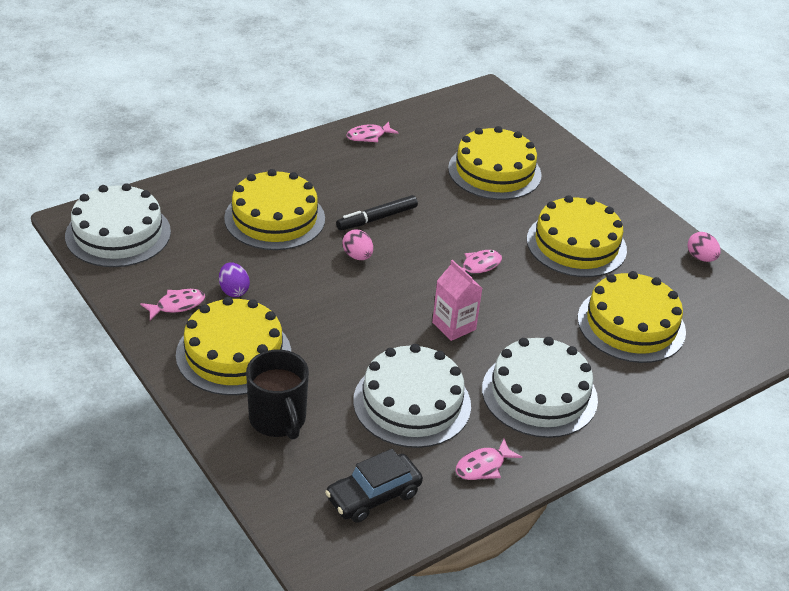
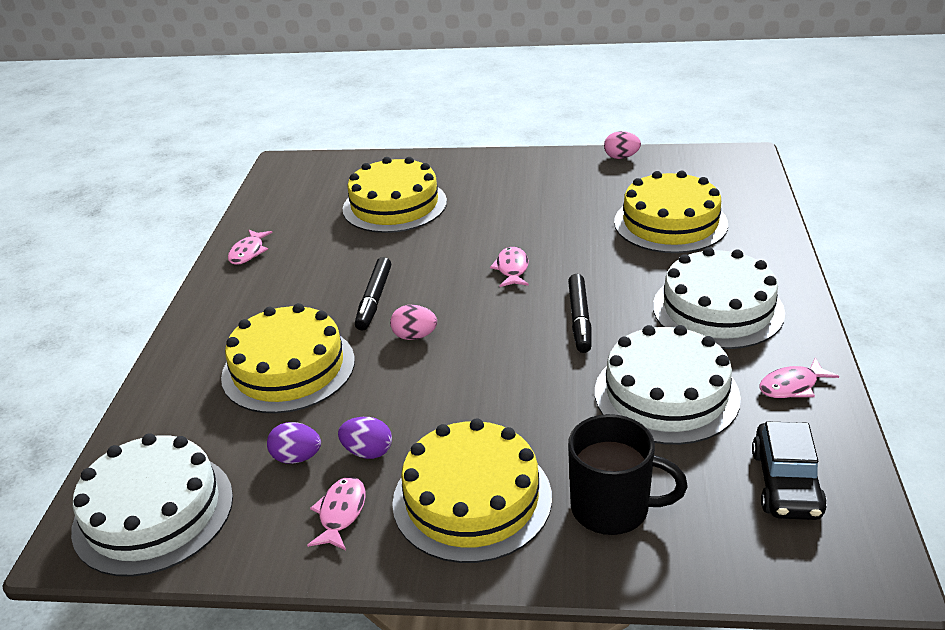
camera: 45 degrees left, 5 degrees down
(204, 264) = (297, 457): none -> purple egg
(454, 326) = (580, 319): pink carton -> black marker
(483, 466) = (792, 386): pink fish -> pink fish turned 60 degrees clockwise
(576, 244) = (541, 206): yellow cake -> none

